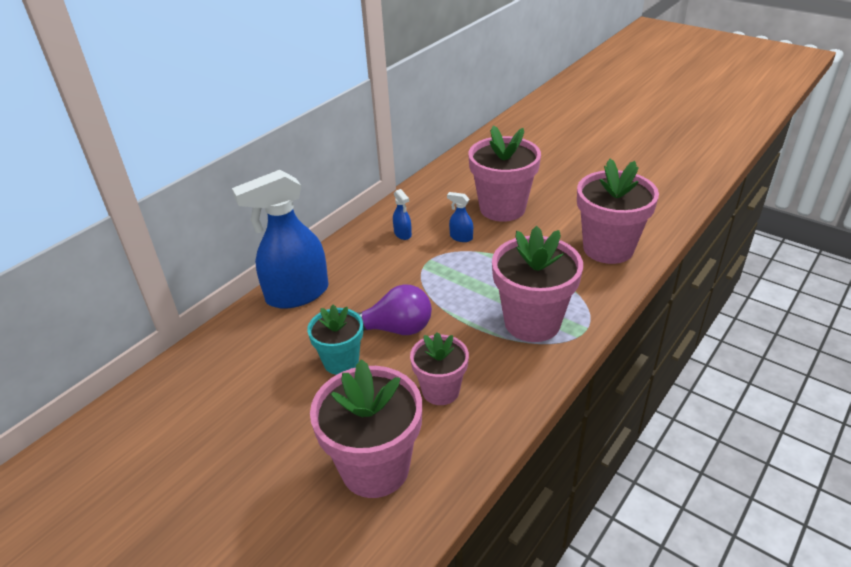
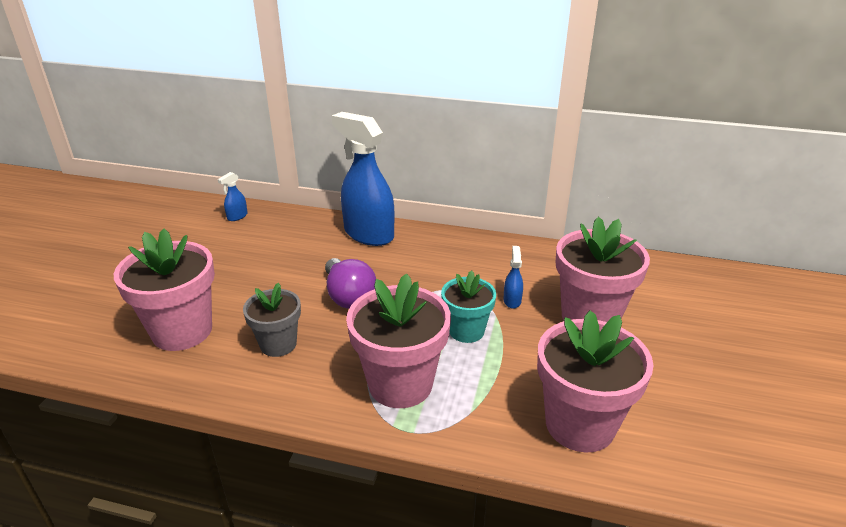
camera: 65 degrees right, 5 degrees down
(341, 361) = (296, 280): turquoise flower pot -> turquoise flower pot (466, 331)
(403, 234) = (489, 263): blue spray bottle -> blue spray bottle (237, 216)
(440, 391) = (278, 344): pink flower pot -> grey flower pot

